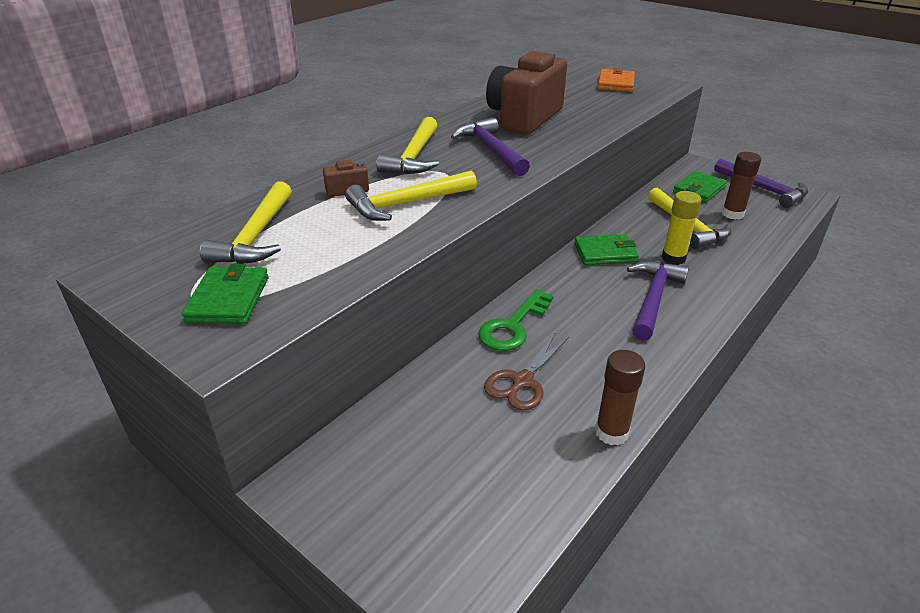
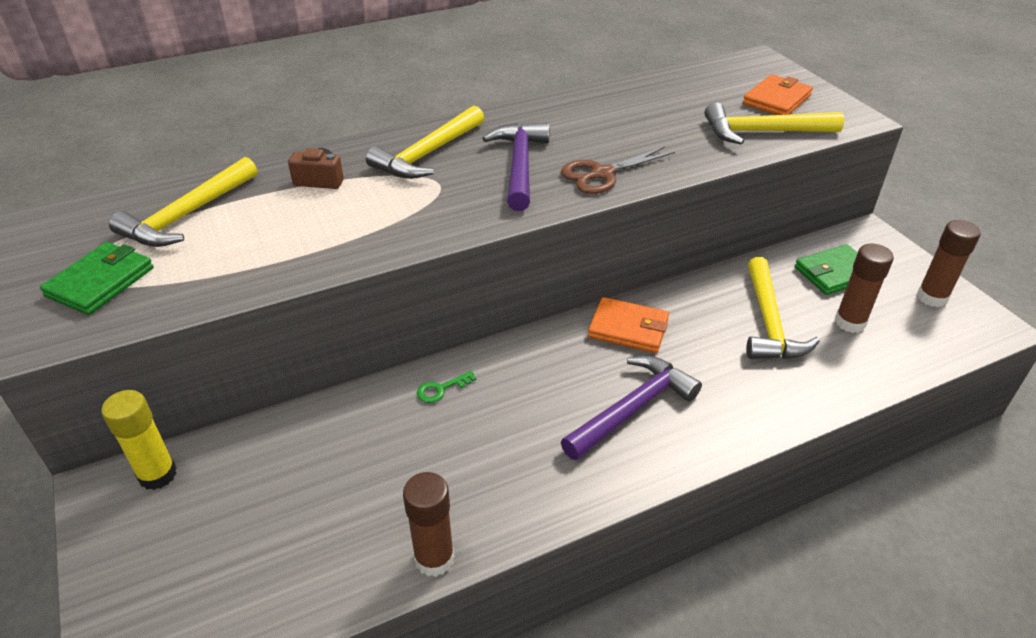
camera: 25 degrees right, 5 degrees up
(406, 204) = (361, 215): yellow hammer -> yellow hammer (763, 132)
(513, 326) = (441, 389): green key -> green key, size x0.48
(522, 381) = (394, 459): brown scissors -> brown scissors (602, 174)
(524, 118) = (605, 128): brown camera -> none
(605, 253) = (628, 328): green wallet -> orange wallet
(673, 258) = (709, 362): yellow glue stick -> yellow glue stick (157, 475)
(763, 189) = (932, 297): purple hammer -> brown glue stick

